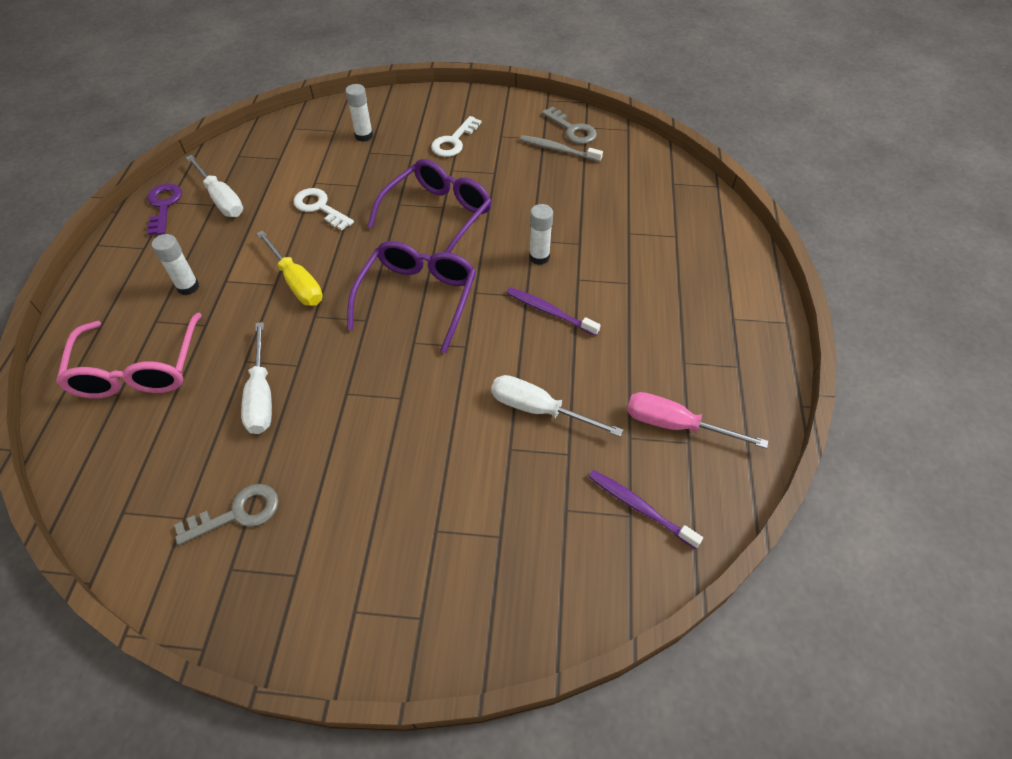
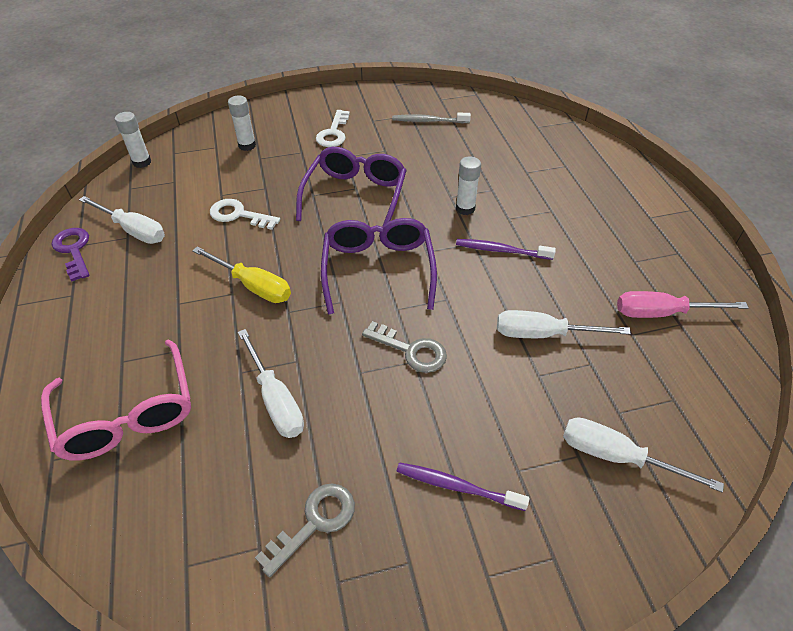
camera: 20 degrees left, 5 degrees down
(188, 287) = (141, 319): white glue stick -> white glue stick (142, 162)
(536, 550) = (616, 456): none -> white screwdriver
(572, 130) = (431, 103): grey key -> grey key (411, 350)
(640, 508) = (678, 390): purple toothbrush -> purple toothbrush (457, 486)

